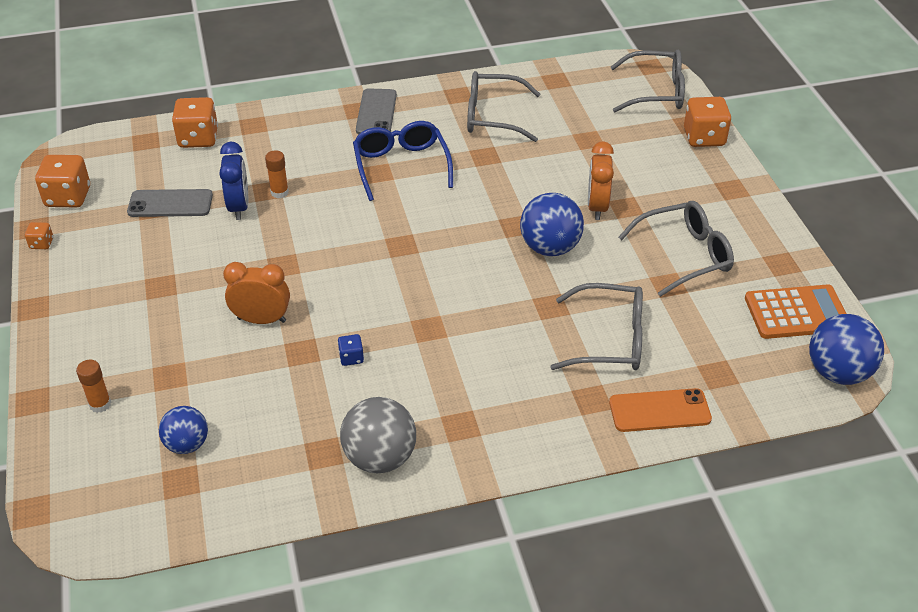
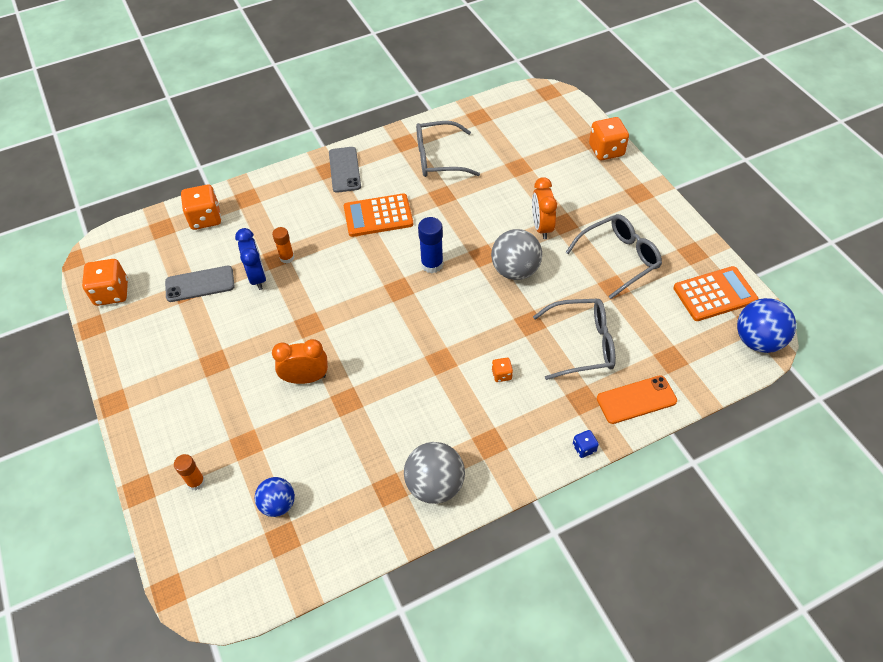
camera: 10 degrees left, 10 degrees up
(41, 243) = (102, 341): orange dice -> orange dice (501, 374)
(351, 358) = (387, 399): blue dice -> blue dice (584, 448)
(401, 166) = (378, 216): blue glasses -> orange calculator
(450, 226) = (432, 264): none -> blue glue stick
(550, 248) = (515, 270): blue ball -> grey ball
(656, 92) = (559, 115): grey glasses -> none

